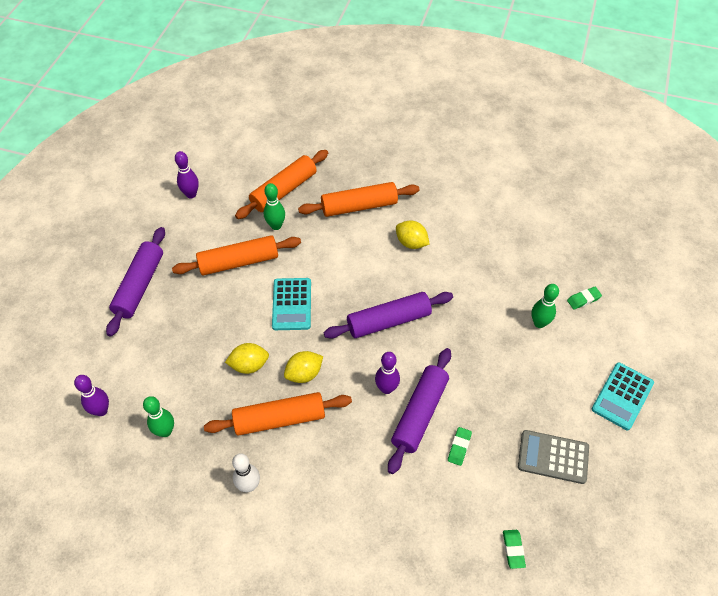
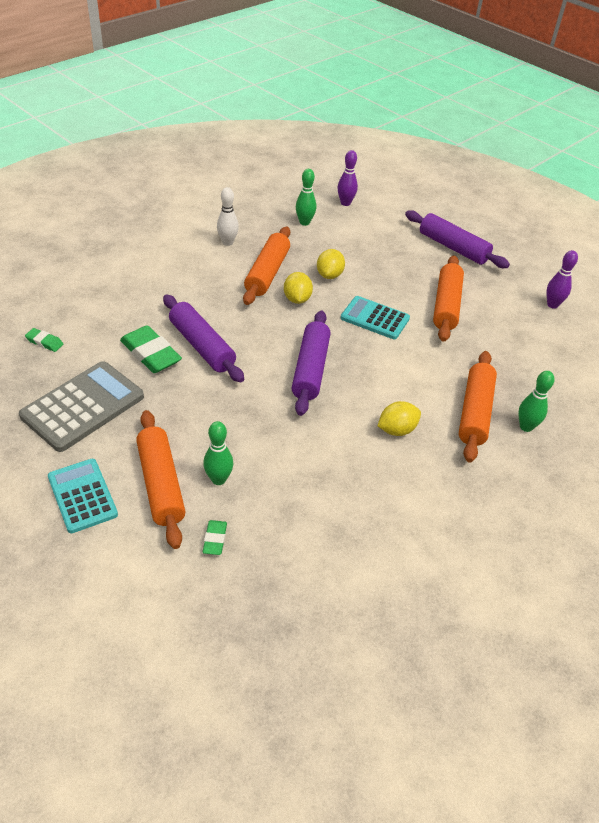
camera: 115 degrees right, 10 degrees down
(276, 226) = (479, 343): green bowling pin -> green bowling pin (526, 427)
(283, 190) = (528, 366): orange rolling pin -> orange rolling pin (161, 484)
(386, 388) = (242, 338): purple bowling pin -> none
(459, 447) = (150, 354): green eraser -> green eraser, size x2.00
(553, 457) = (83, 406): grey calculator -> grey calculator, size x1.50

